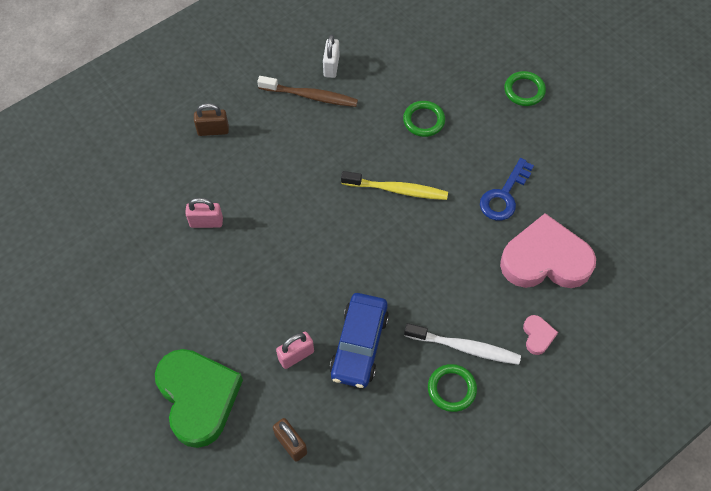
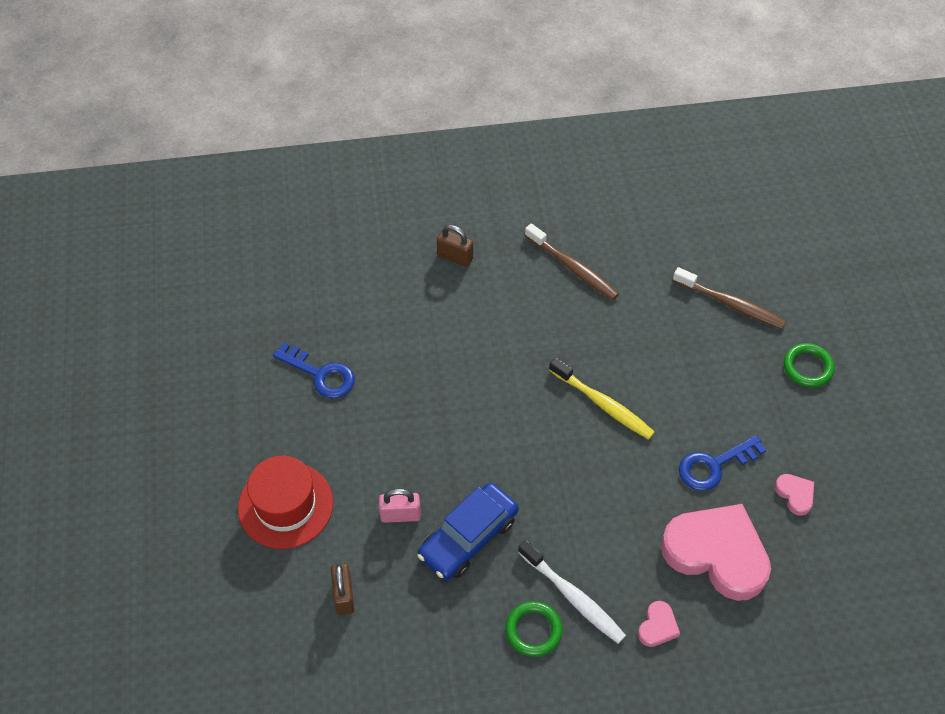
camera: 30 degrees right, 5 degrees down
(161, 277) = (321, 374): none -> blue key
(198, 397) = (285, 505): green heart -> red hat
(206, 222) = (394, 343): pink padlock -> none
(331, 66) = (613, 247): white padlock -> none
(423, 120) = (676, 347): green ring -> none
(442, 69) = (730, 303): none -> brown toothbrush
(572, 188) = (795, 495): none -> pink heart

